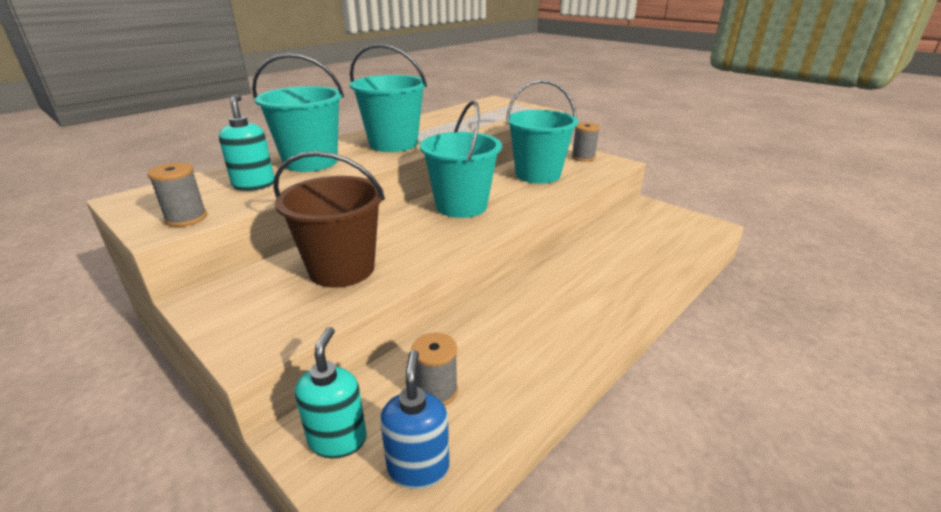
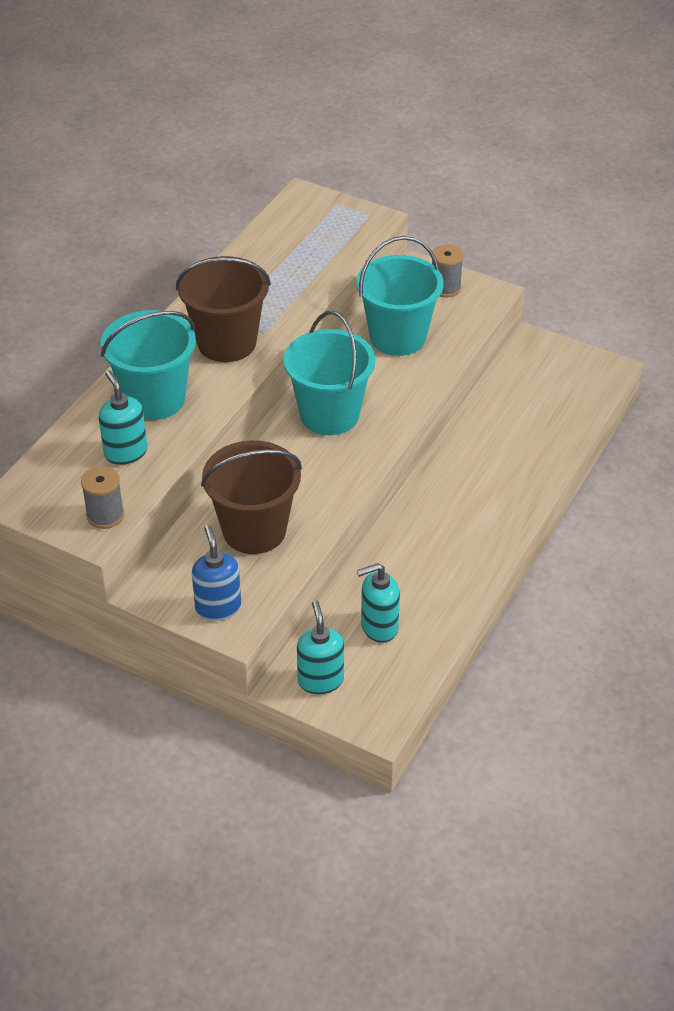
camera: 15 degrees left, 15 degrees up
(393, 144) = (226, 342): turquoise bucket -> brown bucket
(418, 467) = (391, 686): blue soap dispenser -> blue soap dispenser (218, 607)
(436, 391) = (379, 627): grey spool -> turquoise soap dispenser

